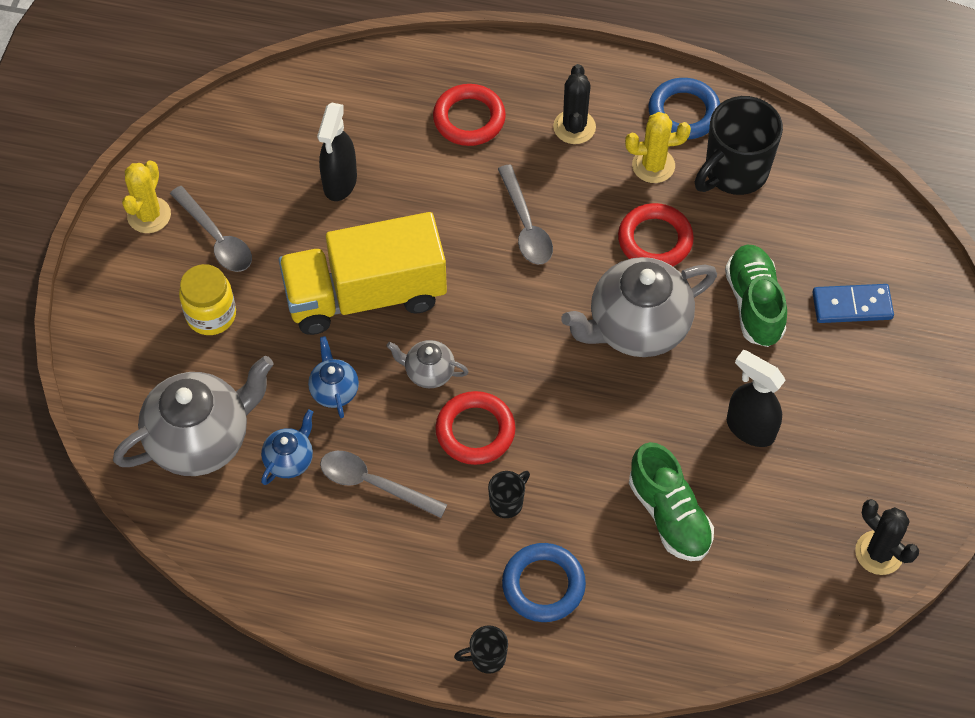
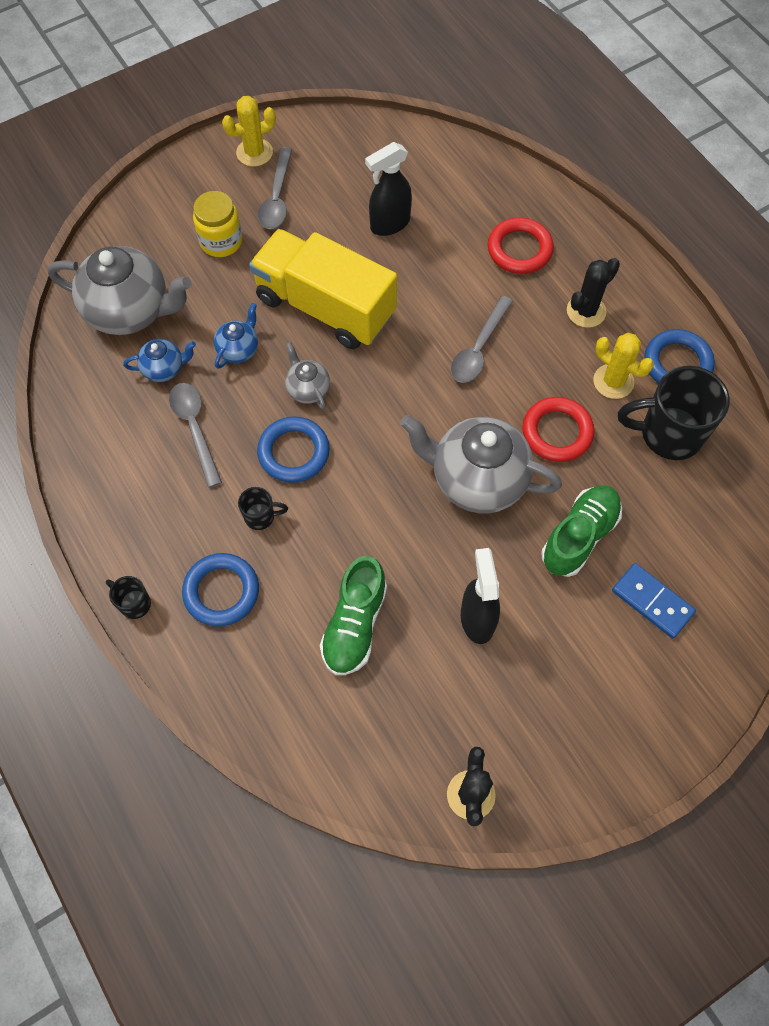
camera: 45 degrees right, 5 degrees up
(475, 431) = (294, 452): red ring -> blue ring

